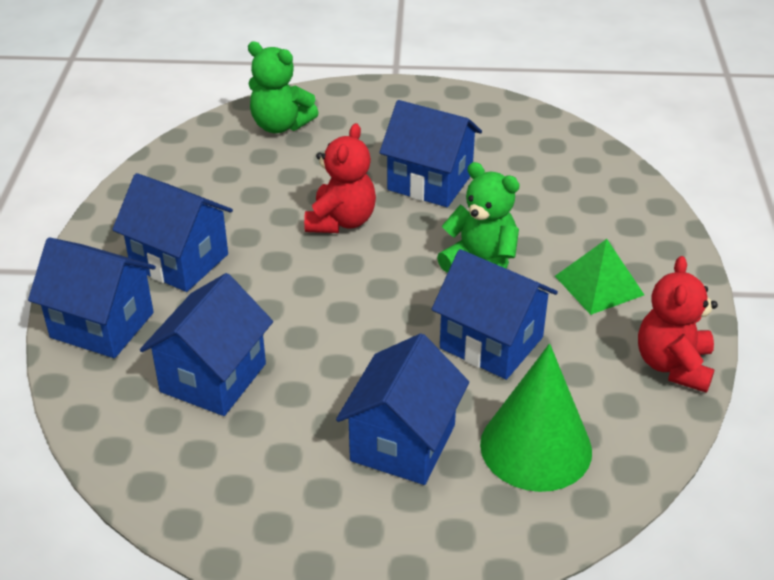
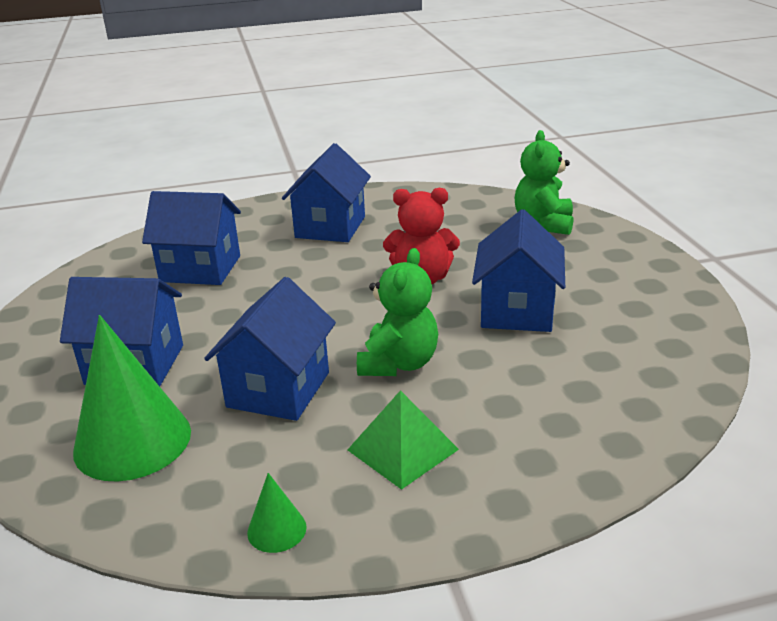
camera: 75 degrees right, 10 degrees down
(102, 325) = (247, 219): blue house -> none
(673, 365) = (277, 529): red teddy bear -> green cone

